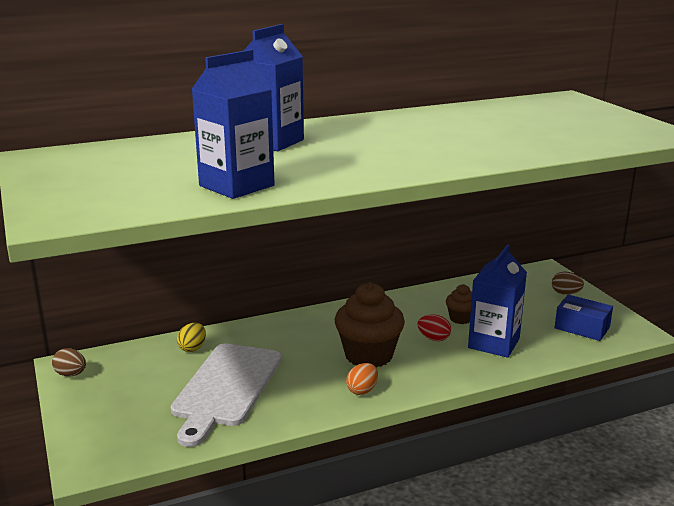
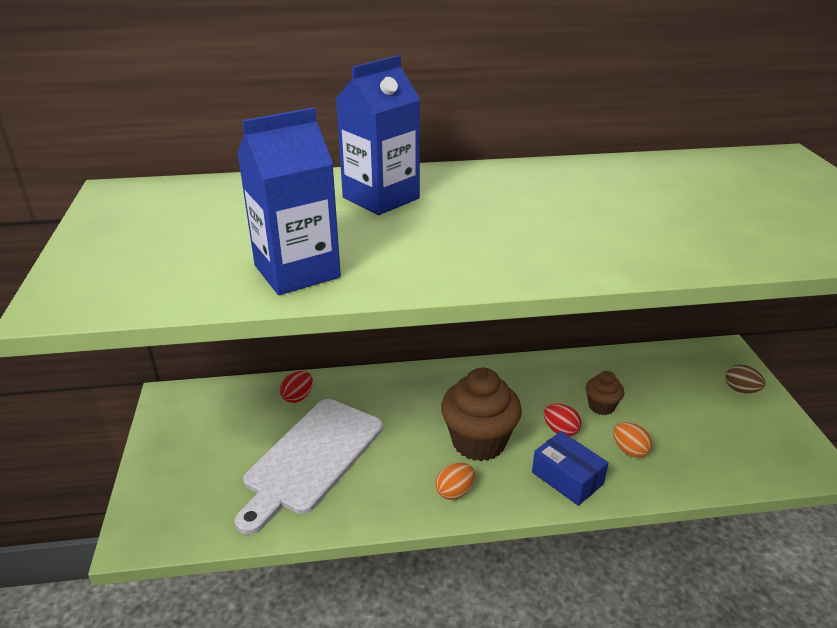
camera: 15 degrees right, 10 degrees up
(71, 374) = (168, 410): brown egg -> none
(192, 348) = (298, 397): yellow egg -> red egg
(493, 343) = (629, 450): blue carton -> orange egg
(582, 328) = (746, 446): blue box -> blue box (567, 478)

